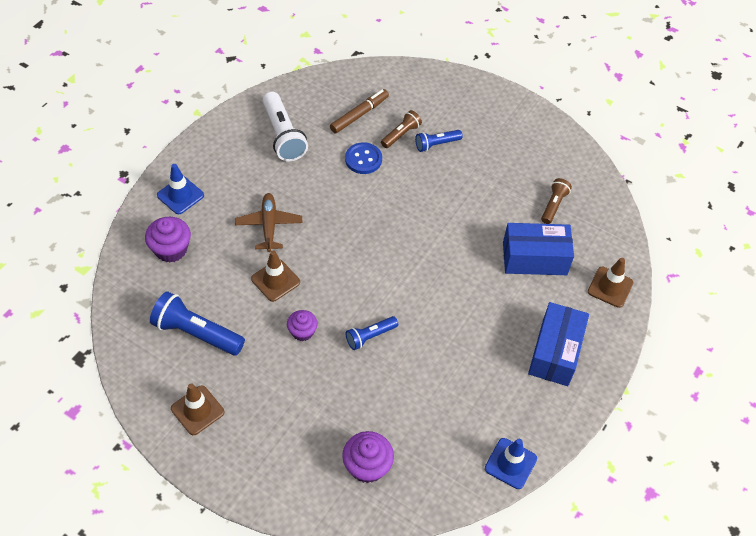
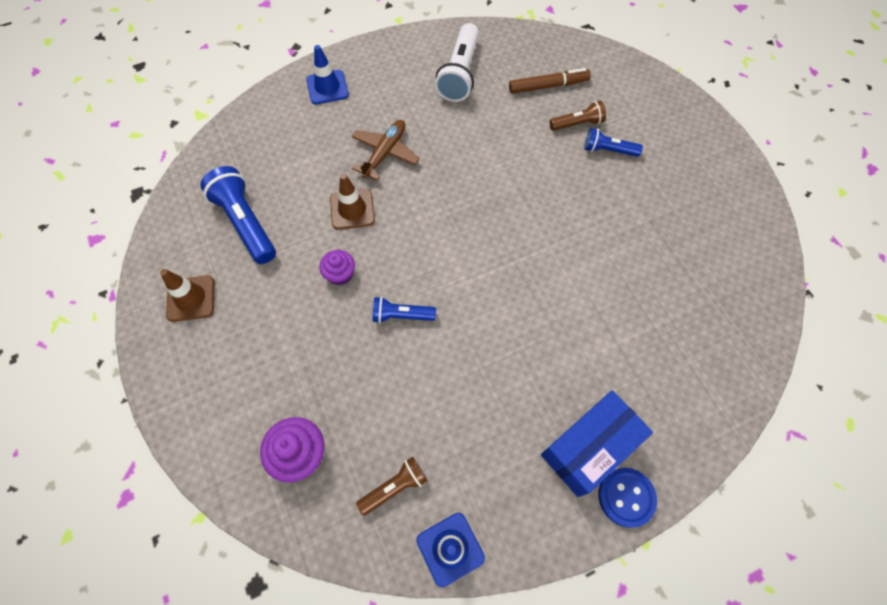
camera: 35 degrees right, 10 degrees up
(171, 249) = (282, 133): purple cupcake -> none
(363, 159) = (521, 131): blue button -> blue button (626, 497)
(534, 258) = (636, 325): blue box -> none
(553, 205) = (698, 276): brown flashlight -> brown flashlight (394, 487)
(610, 287) = (706, 407): brown traffic cone -> none

